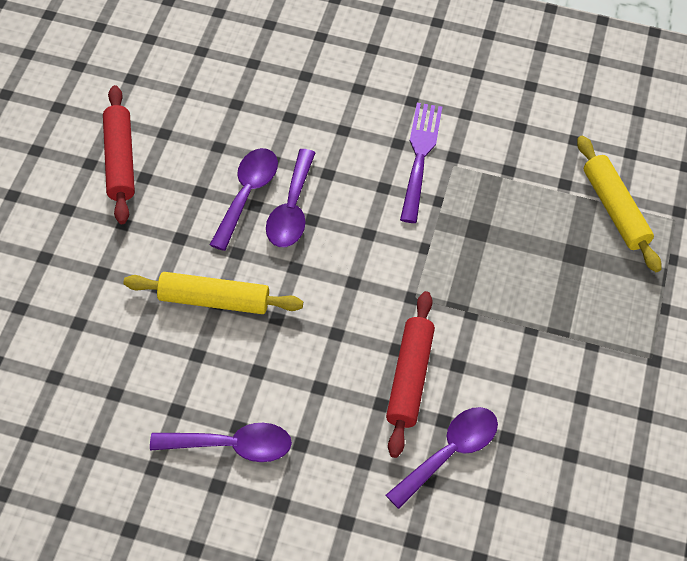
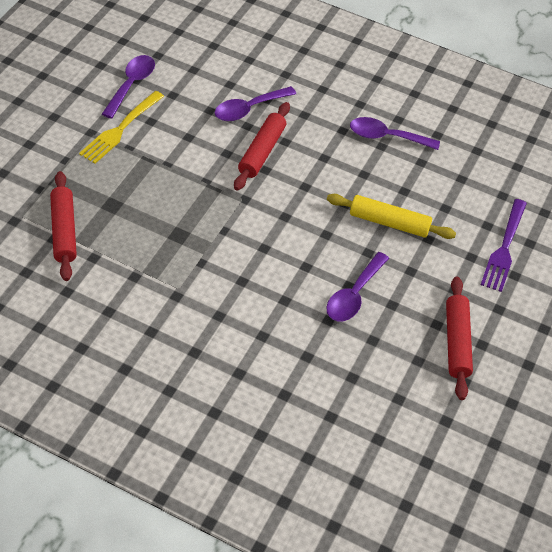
camera: 170 degrees left, 5 degrees down
(291, 209) = (320, 277): purple spoon -> purple spoon (131, 85)
(420, 158) = (204, 299): purple fork -> purple fork (504, 247)
(614, 209) = (64, 231): yellow rolling pin -> red rolling pin
(617, 375) = (121, 128): none -> yellow fork

